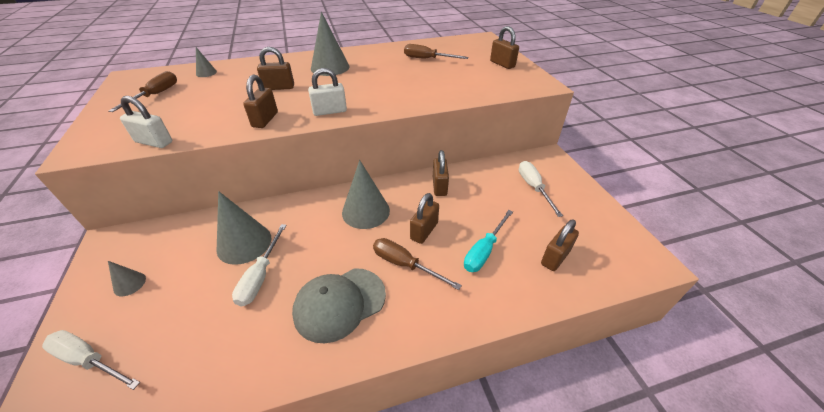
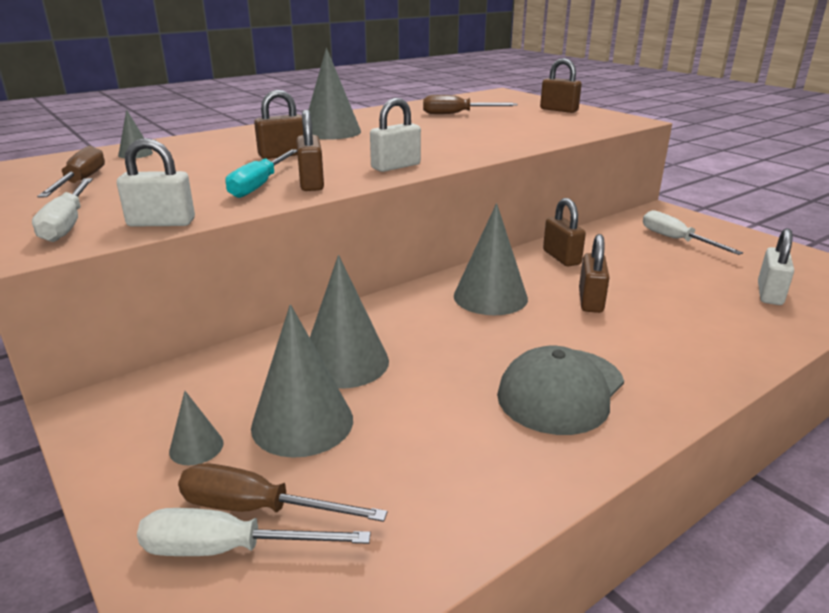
camera: 20 degrees left, 15 degrees down
(188, 283) = (302, 423): none -> grey cone
(260, 276) = (413, 390): white screwdriver -> white screwdriver (67, 224)
(405, 264) = (603, 336): brown screwdriver -> brown screwdriver (258, 508)
(484, 251) = (684, 304): turquoise screwdriver -> turquoise screwdriver (260, 185)
(555, 257) = (769, 294): brown padlock -> white padlock

